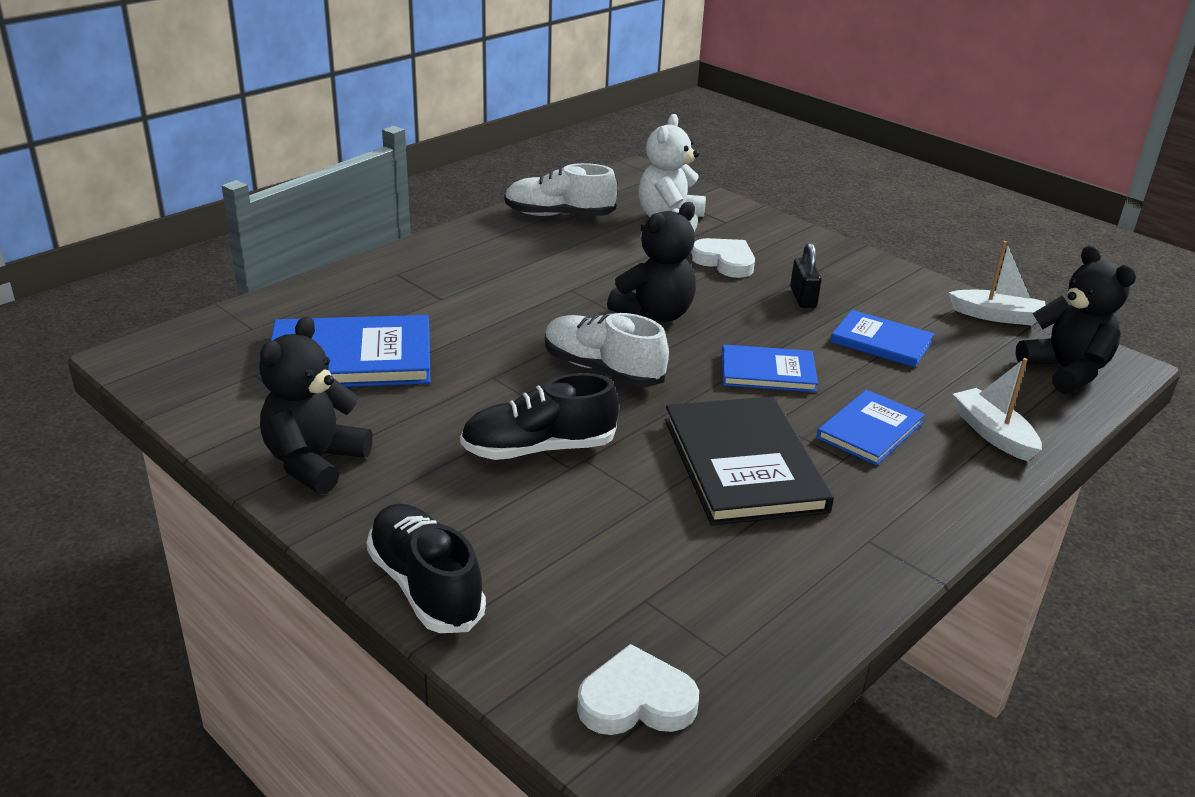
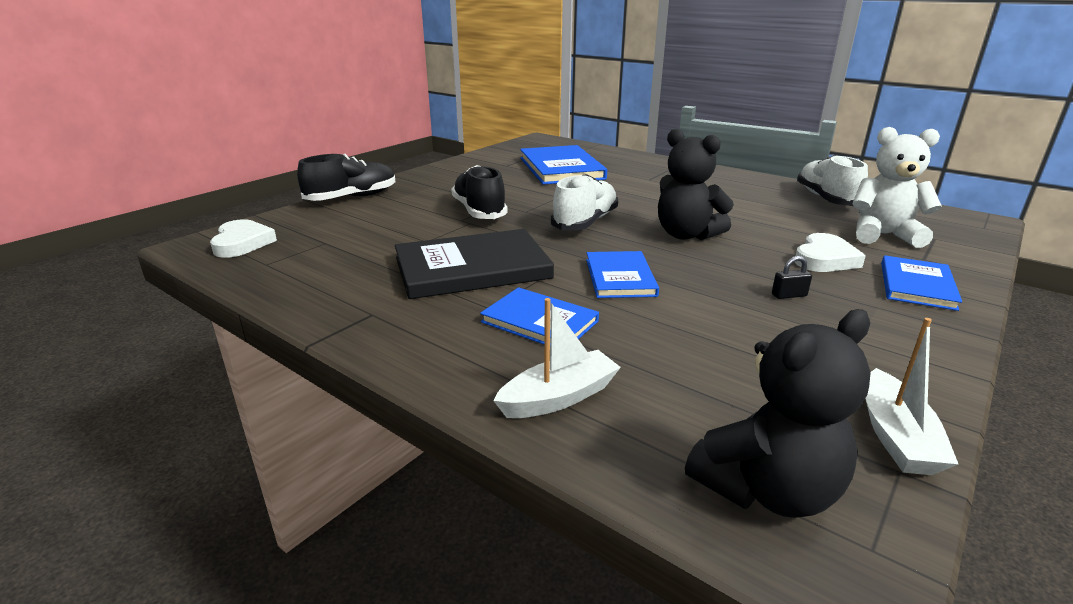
camera: 85 degrees right, 5 degrees down
(314, 462) = (456, 172): black teddy bear -> none
(803, 298) = (789, 295): black padlock -> black padlock, size x0.66
(881, 342) = (727, 336): blue book -> blue book (916, 285)

